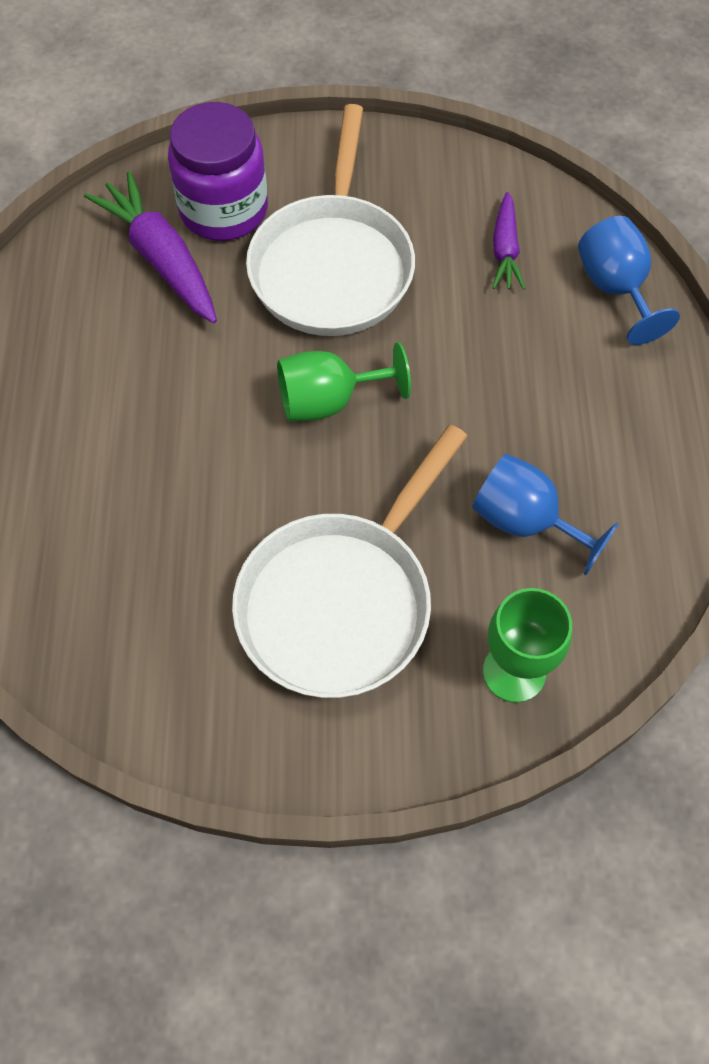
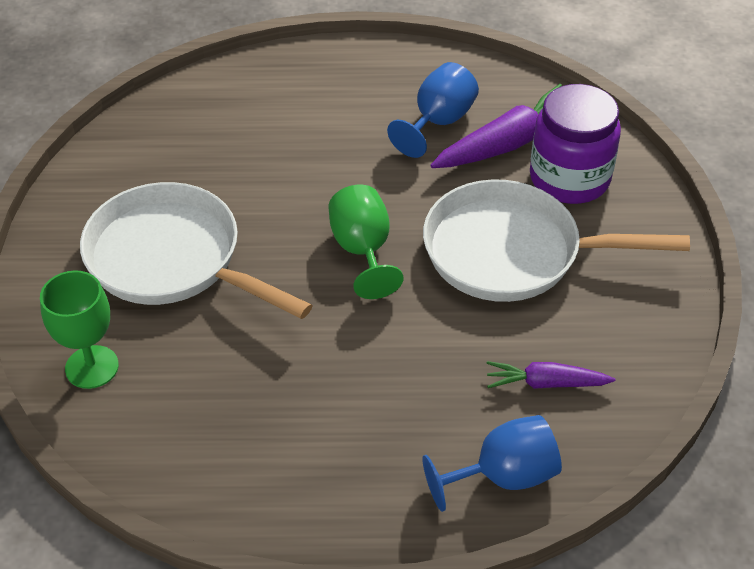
camera: 90 degrees right, 15 degrees down
(526, 522) = (231, 383): blue goblet -> blue goblet (438, 122)

